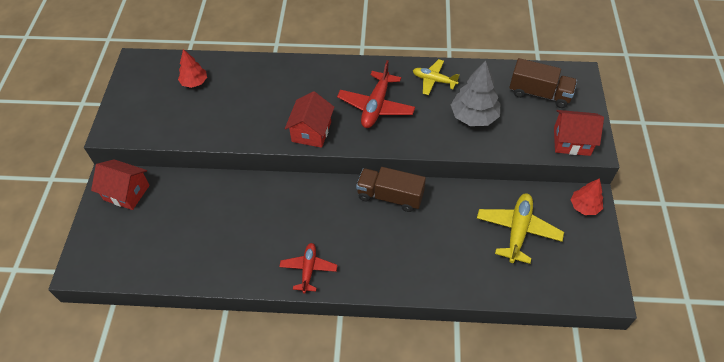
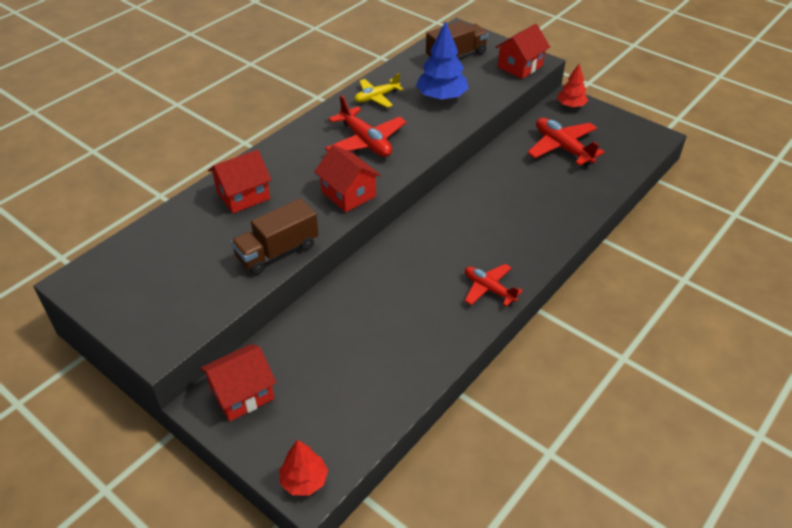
camera: 55 degrees left, 10 degrees down
(194, 82) = (175, 246): red tree -> red tree (304, 480)
(264, 81) = (243, 195): none -> red house
(390, 196) = (458, 198): brown truck -> brown truck (277, 251)
(474, 116) = (441, 97): grey tree -> blue tree
(517, 231) = (562, 148): yellow plane -> red plane

